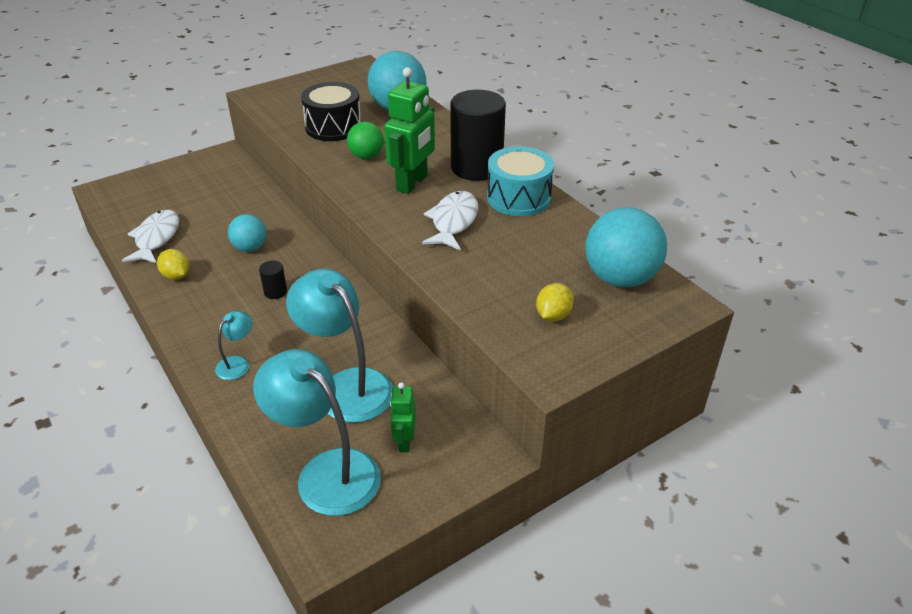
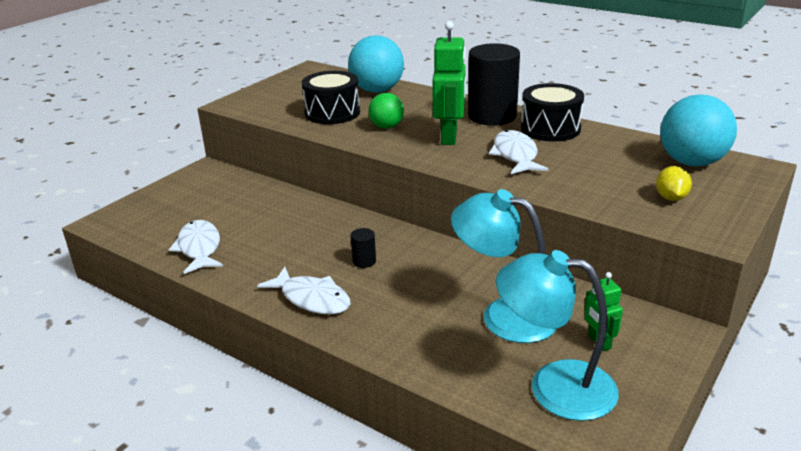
camera: 20 degrees left, 10 degrees down
(176, 276) = (251, 273): yellow lemon -> none
(203, 317) = (312, 299): none -> white fish
(237, 363) = (383, 326): turquoise lamp -> none
(250, 248) = (305, 234): turquoise ball -> none
(518, 198) = (550, 129): turquoise drum -> black drum

